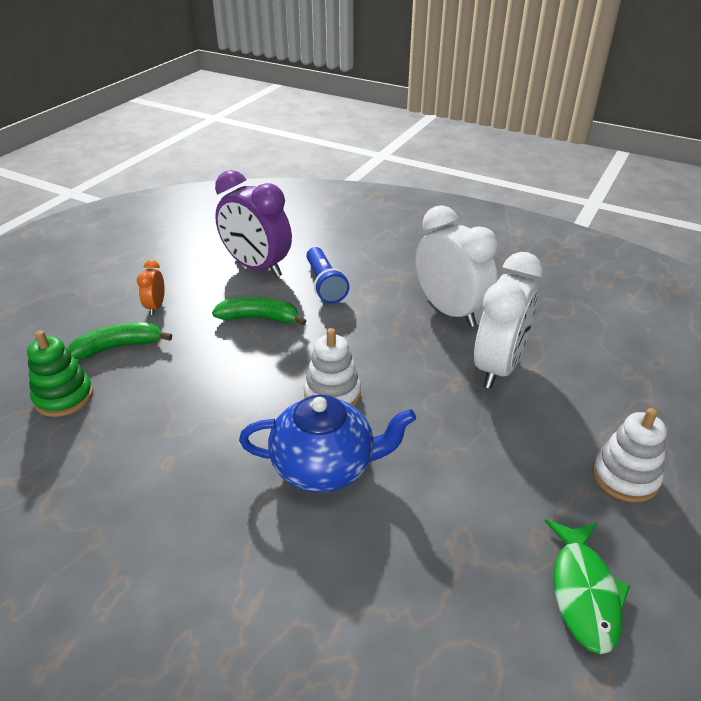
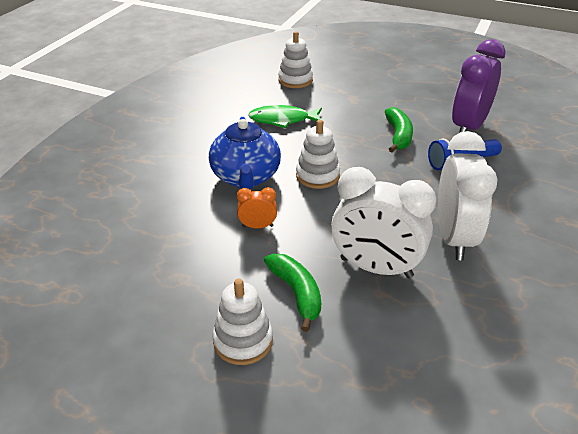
camera: 85 degrees right, 0 degrees up
(64, 397) = (295, 80): green stacking toy -> white stacking toy
(119, 347) = (346, 88): green banana -> green banana (296, 293)
(156, 307) = (394, 93): orange clock -> orange clock (257, 226)
(450, 311) = (454, 238): white clock -> white clock turned 45 degrees counterclockwise
(584, 592) = (133, 297): green fish -> green fish (282, 120)

